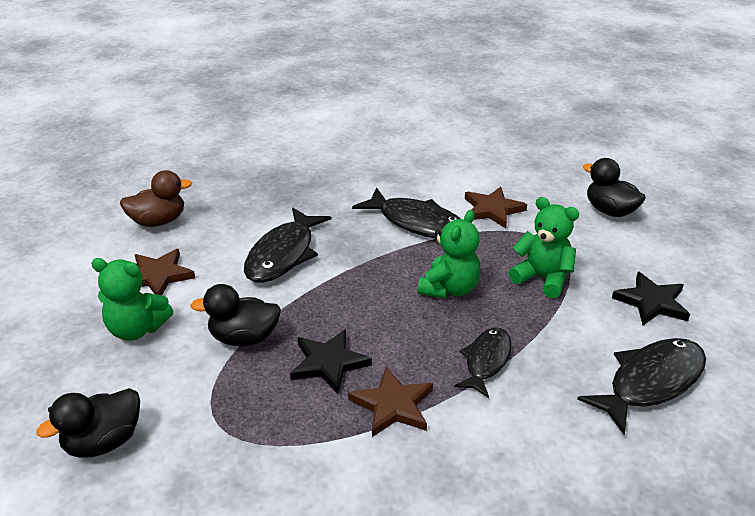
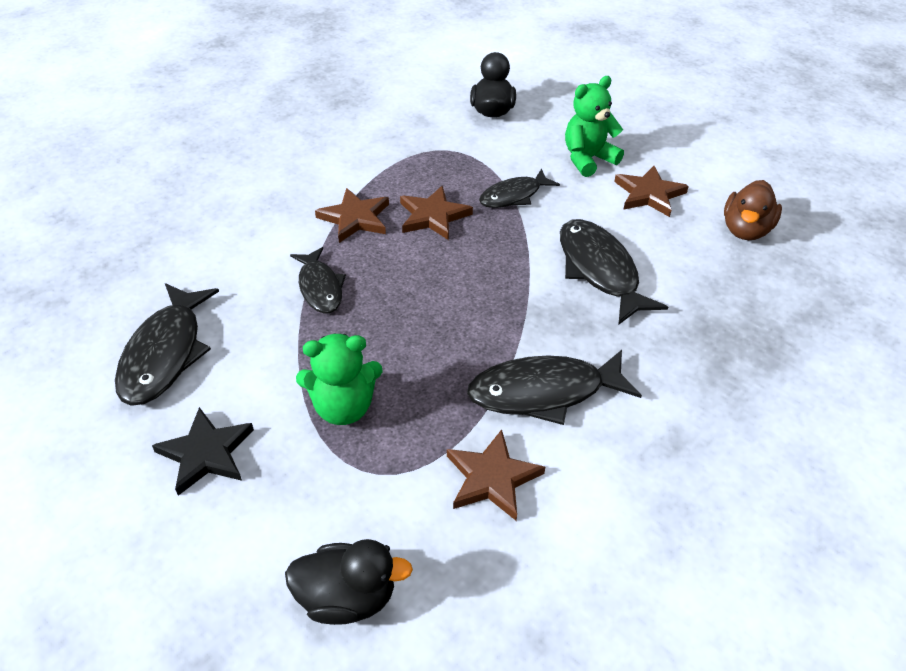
camera: 135 degrees right, 10 degrees up
(244, 338) = (514, 196): black duck -> black fish
(329, 363) = (433, 216): black star -> brown star
(449, 289) = (419, 333): green teddy bear -> none

